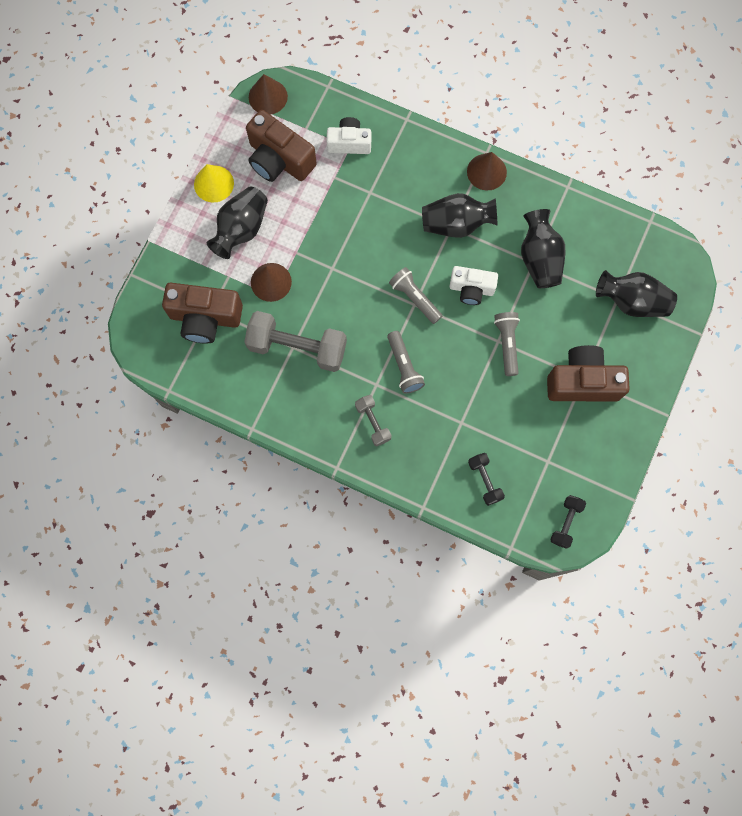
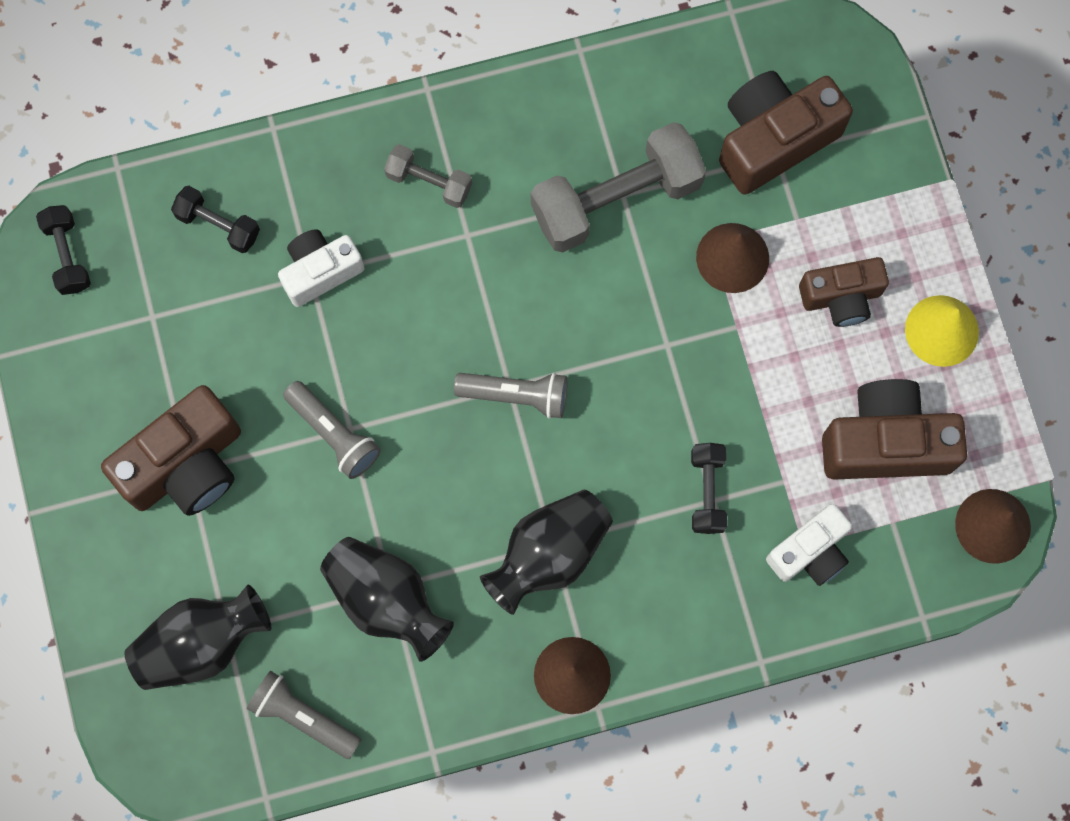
camera: 140 degrees right, 0 degrees up
(241, 229) = (841, 297): black vase -> brown camera
(369, 197) = (707, 491): none -> black dumbbell
(404, 366) = (450, 288): grey flashlight -> grey flashlight (303, 717)
(471, 289) = (447, 473): white camera -> white camera (320, 271)

